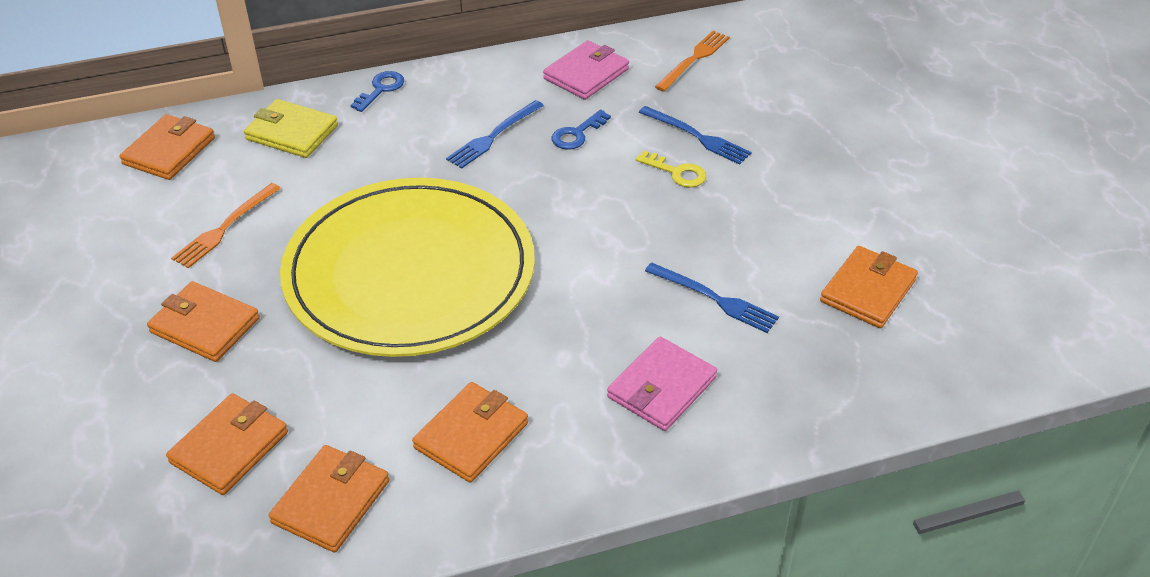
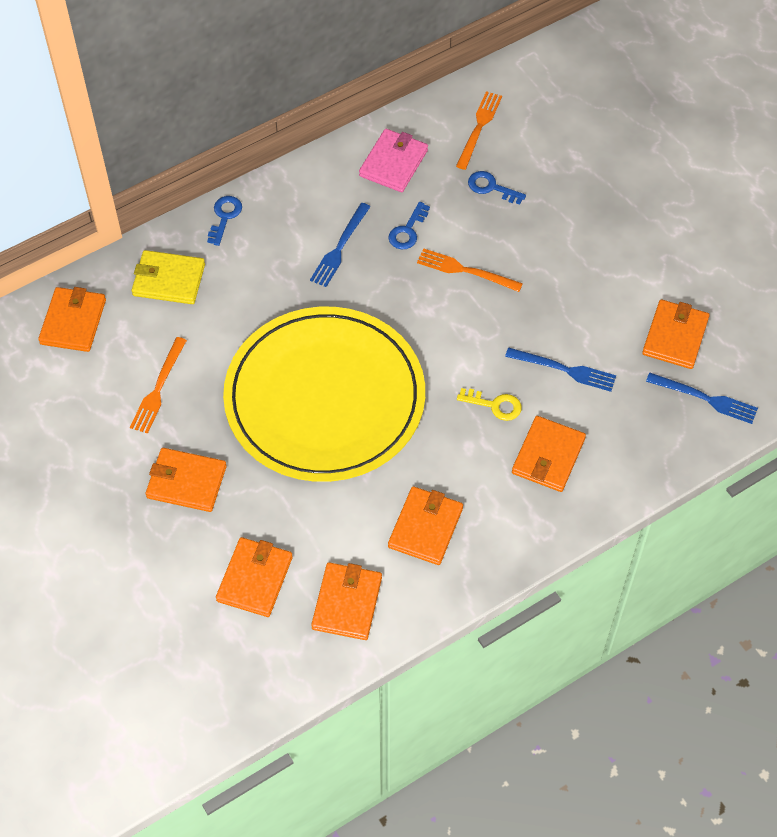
camera: 15 degrees left, 15 degrees up
(629, 181) = (465, 270): none -> orange fork
(661, 387) = (548, 456): pink wallet -> orange wallet
(676, 172) = (500, 254): yellow key -> yellow key (494, 405)
(688, 112) = (491, 187): none -> blue key
(697, 136) = (506, 213): blue fork -> blue fork (705, 399)

